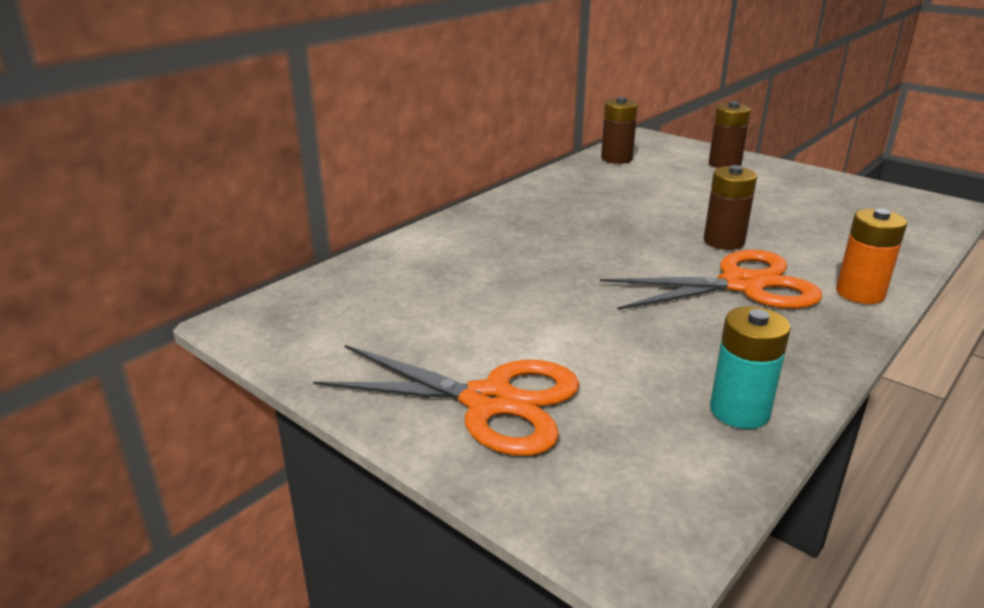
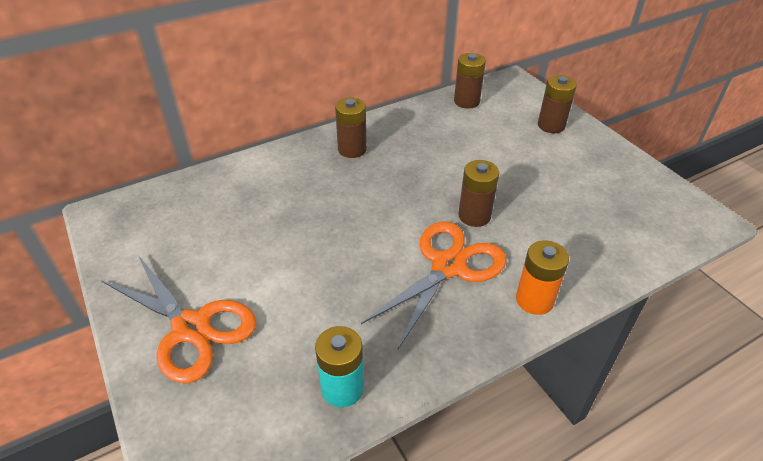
camera: 20 degrees right, 15 degrees up
(528, 212) = (352, 149): none -> brown battery
(741, 285) = (448, 266): orange scissors -> orange scissors turned 60 degrees counterclockwise

